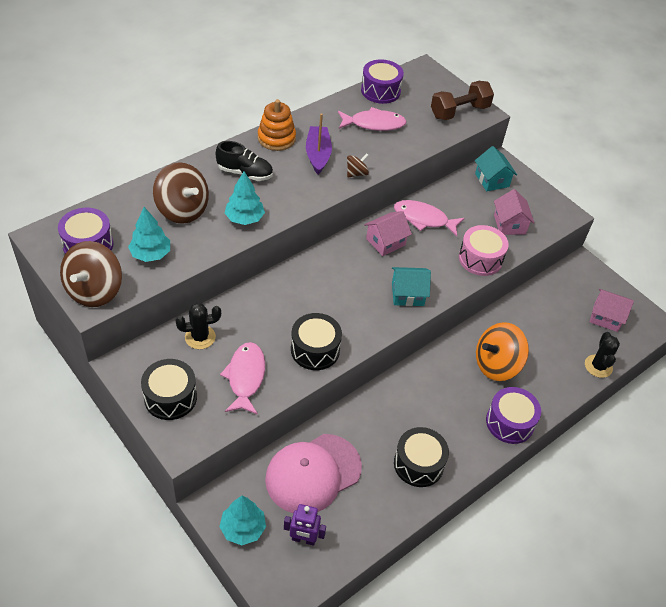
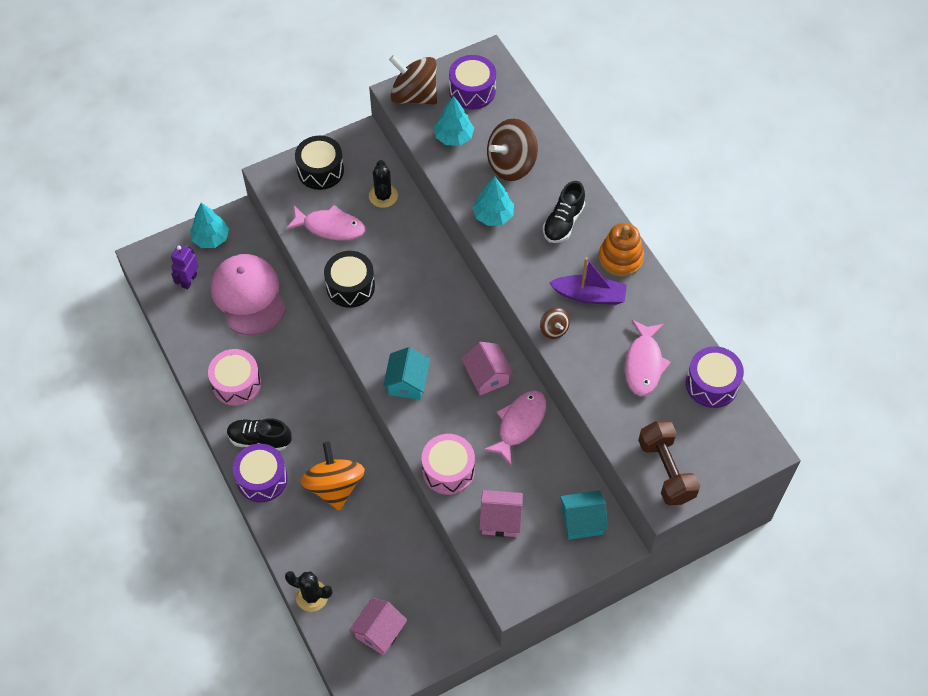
camera: 105 degrees right, 10 degrees up
(418, 464) = (236, 384): black drum -> pink drum
(471, 432) = (259, 439): none -> black shoe

